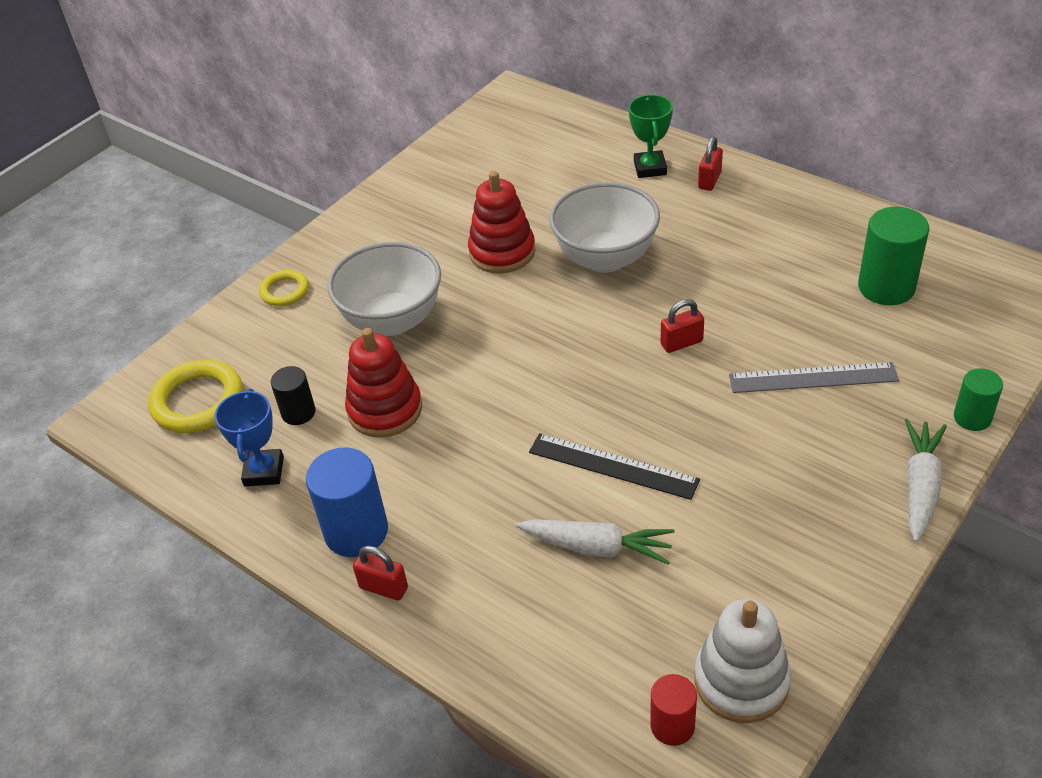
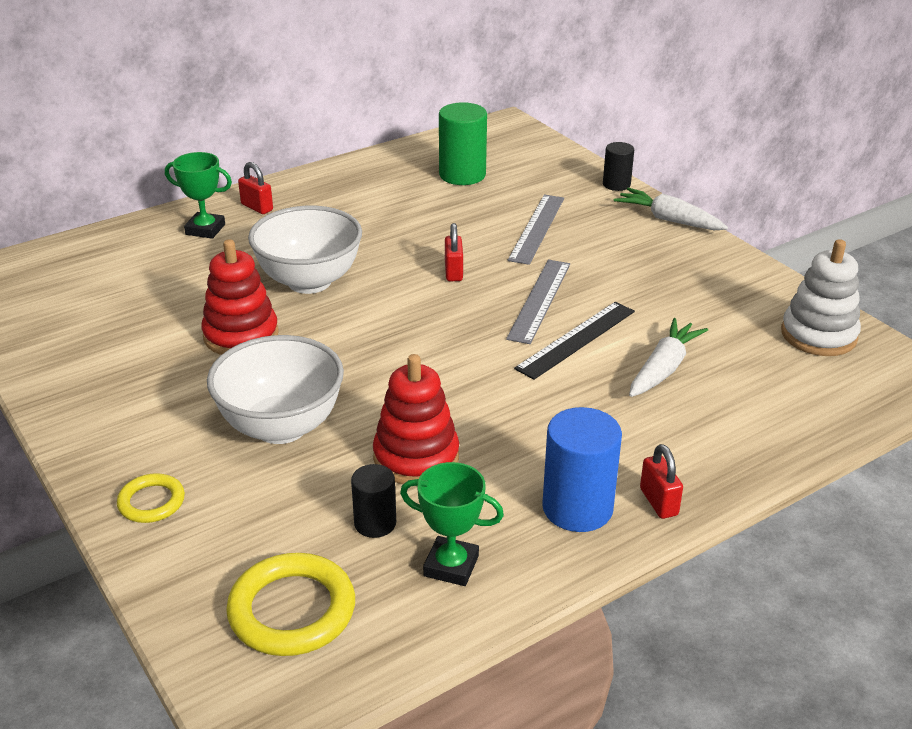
camera: 75 degrees left, 10 degrees down
(264, 471) = (451, 566): blue trophy -> green trophy
(383, 587) = (658, 502): red padlock -> red padlock turned 60 degrees counterclockwise
(668, 419) = (539, 300): none -> grey ruler
(672, 725) = (852, 375): red cylinder -> none
(972, 417) = (616, 184): green cylinder -> black cylinder

